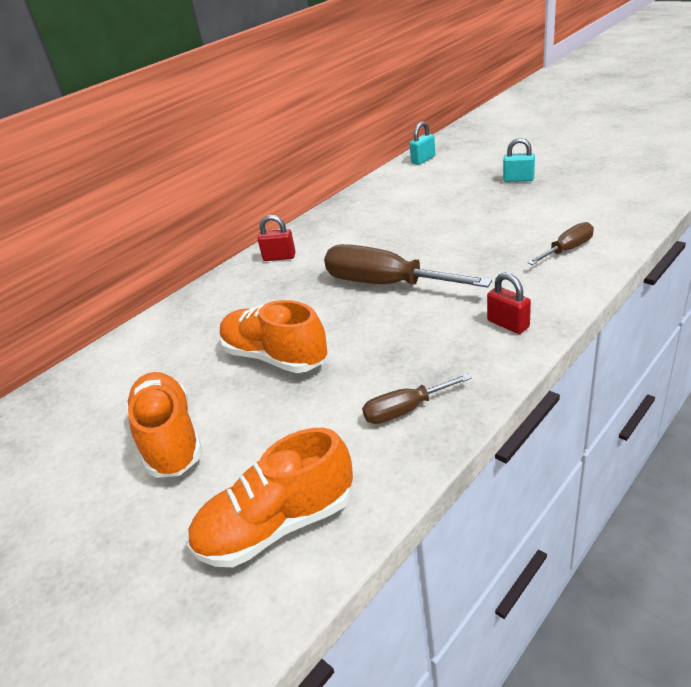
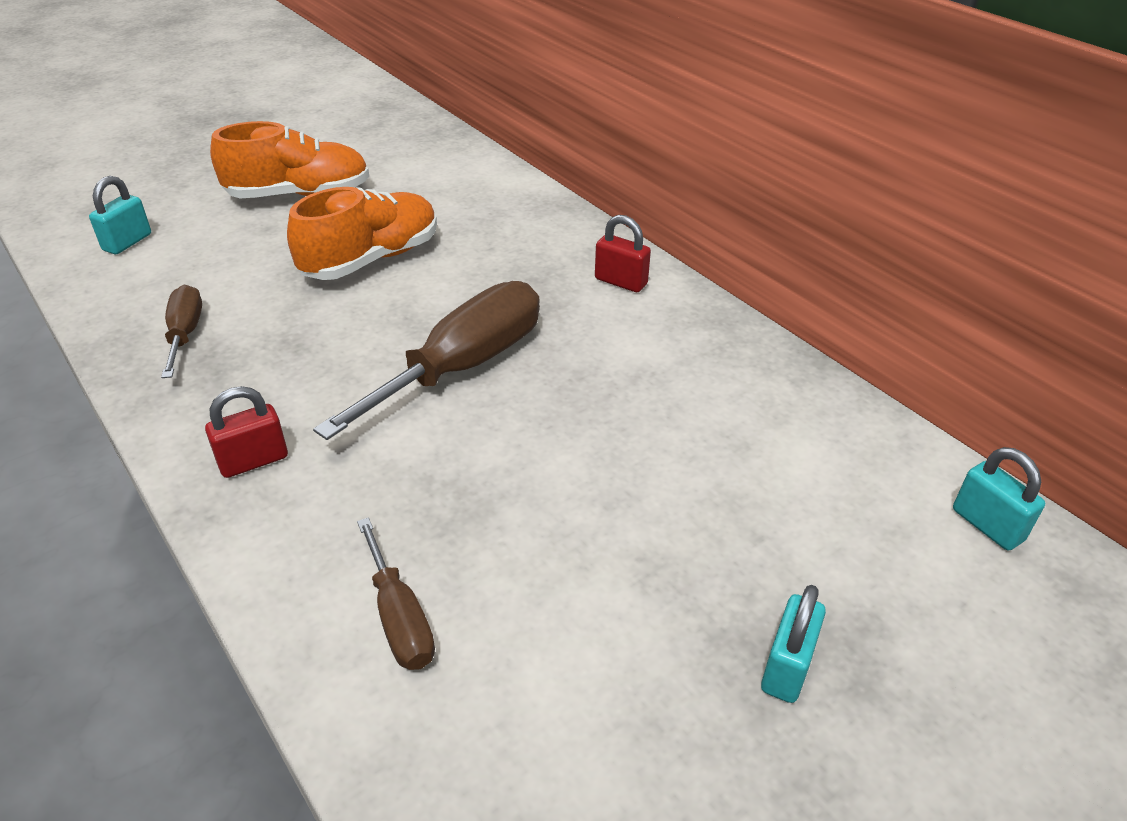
camera: 95 degrees right, 5 degrees up
(277, 525) = (127, 242): orange shoe -> turquoise padlock
(279, 257) = (621, 282): red padlock -> red padlock turned 75 degrees counterclockwise

